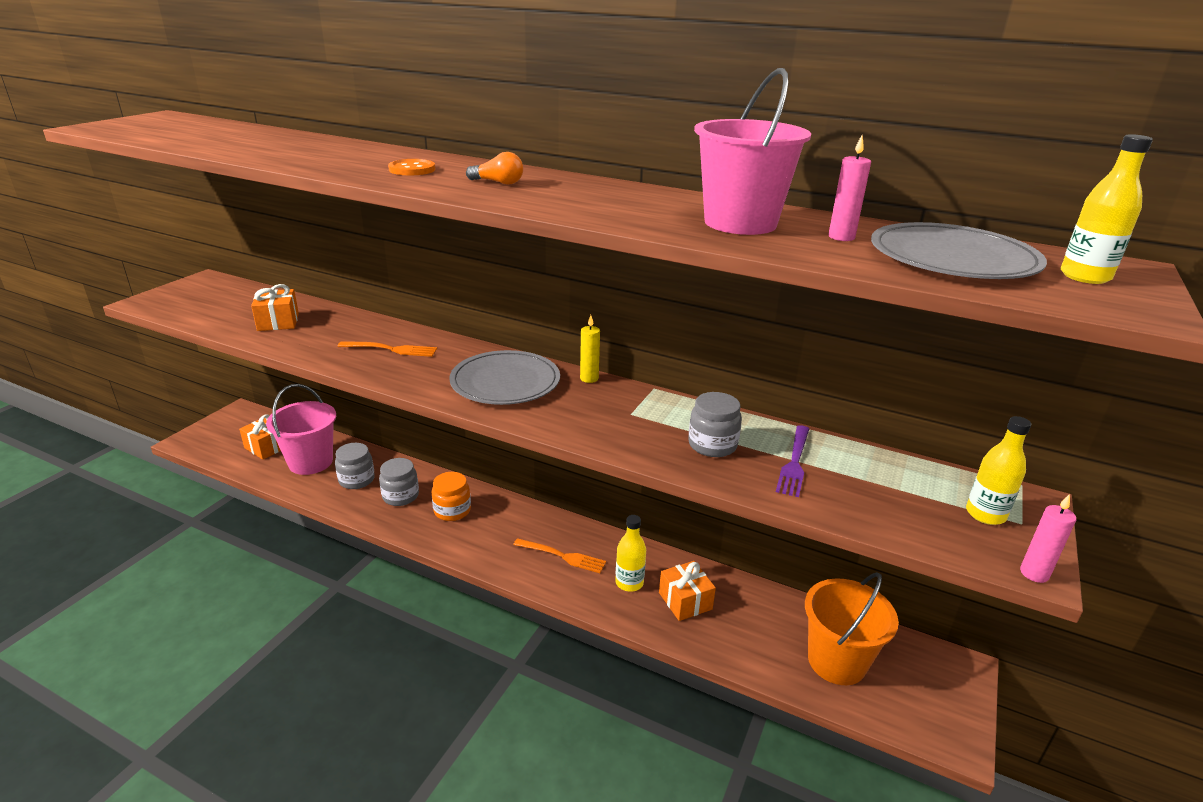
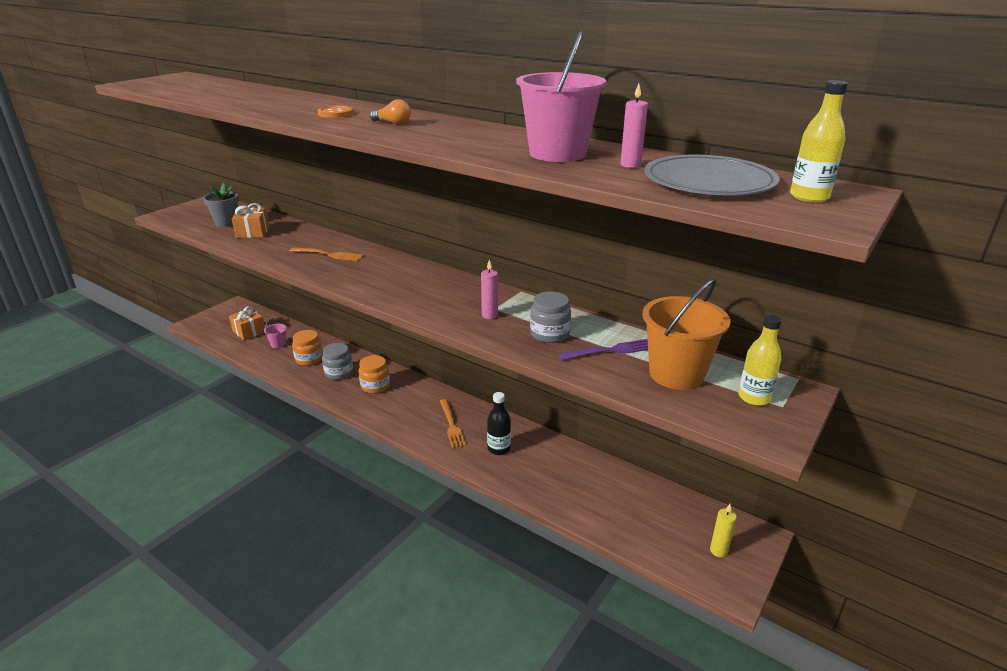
camera: 10 degrees right, 0 degrees up
(237, 310) = (226, 223): none -> grey flower pot
(310, 462) = (278, 344): pink bucket -> pink bucket, size x0.44
(356, 480) = (309, 359): grey jar -> orange jar
(505, 382) = (406, 281): grey plate -> none
(562, 556) = (451, 425): orange fork -> orange fork turned 45 degrees clockwise
(589, 378) = (472, 282): yellow candle -> yellow candle (718, 551)
(629, 583) = (499, 449): yellow bottle -> black bottle
(685, 601) = (540, 465): orange gift -> none
(794, 462) = (610, 350): purple fork -> purple fork turned 135 degrees counterclockwise
(836, 661) = (651, 521): orange bucket -> orange bucket (676, 374)
(1034, 573) = (773, 442): pink candle -> pink candle (489, 315)

